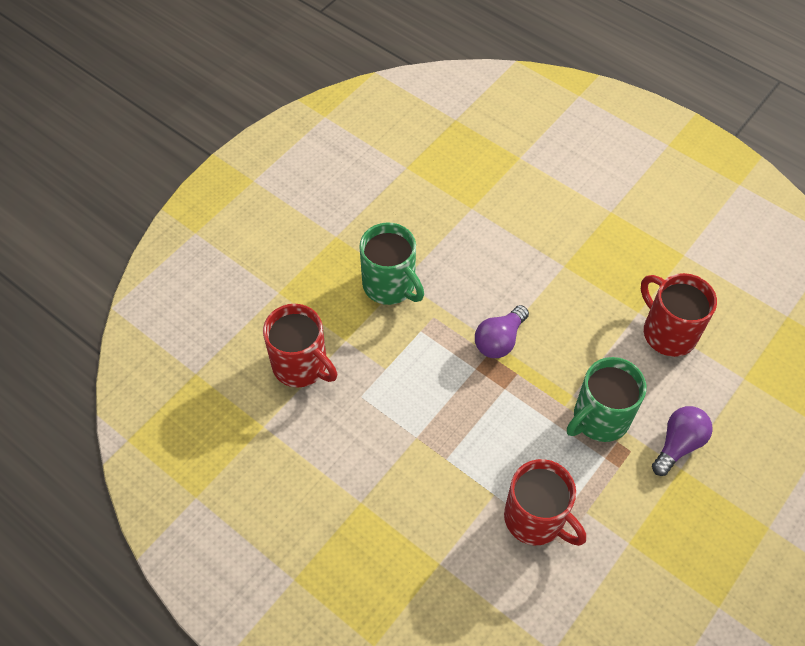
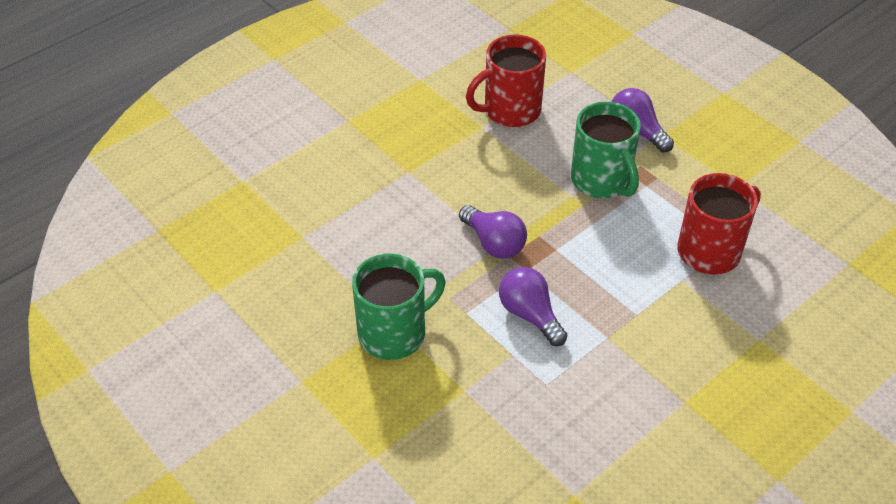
camera: 80 degrees left, 10 degrees down
(301, 365) = (493, 442): red mug -> none
(428, 376) = (530, 315): none -> purple light bulb

